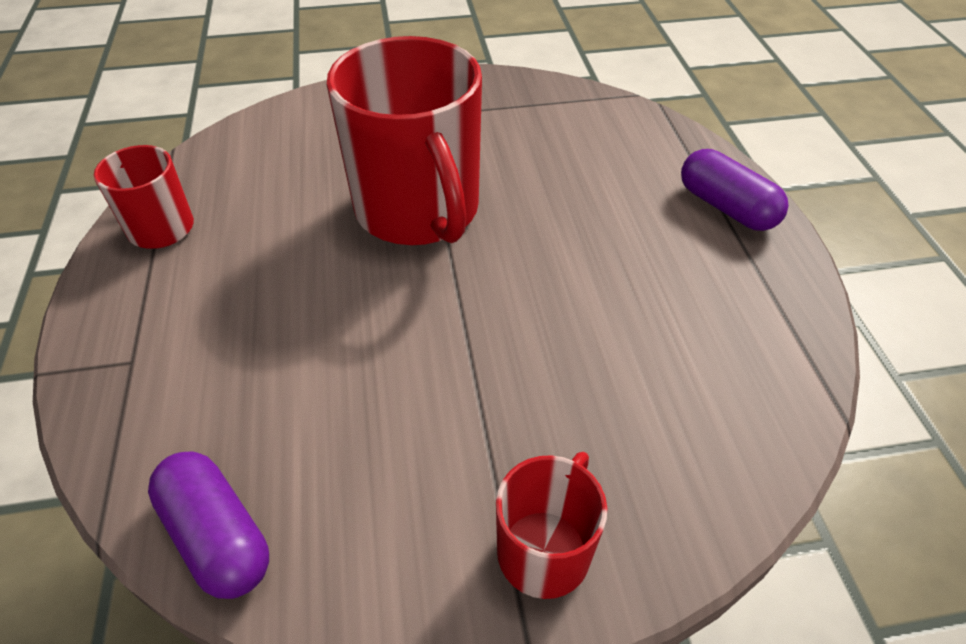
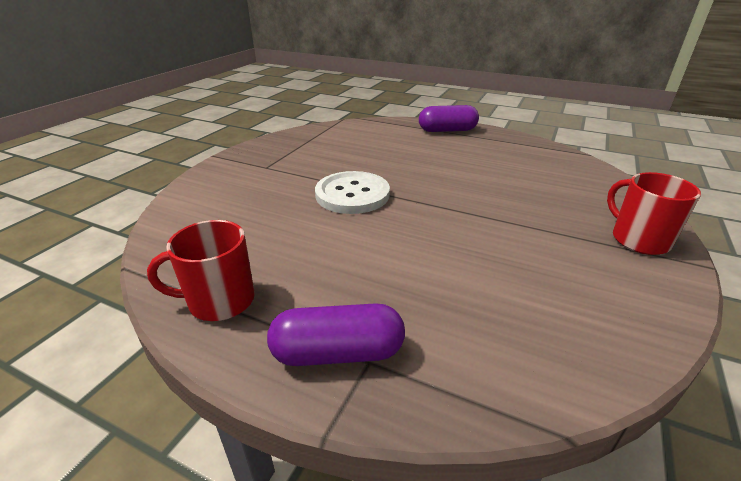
camera: 55 degrees left, 15 degrees down
(217, 536) = (587, 358): purple capsule -> purple capsule (338, 353)
(418, 211) = (352, 194): red mug -> white button

